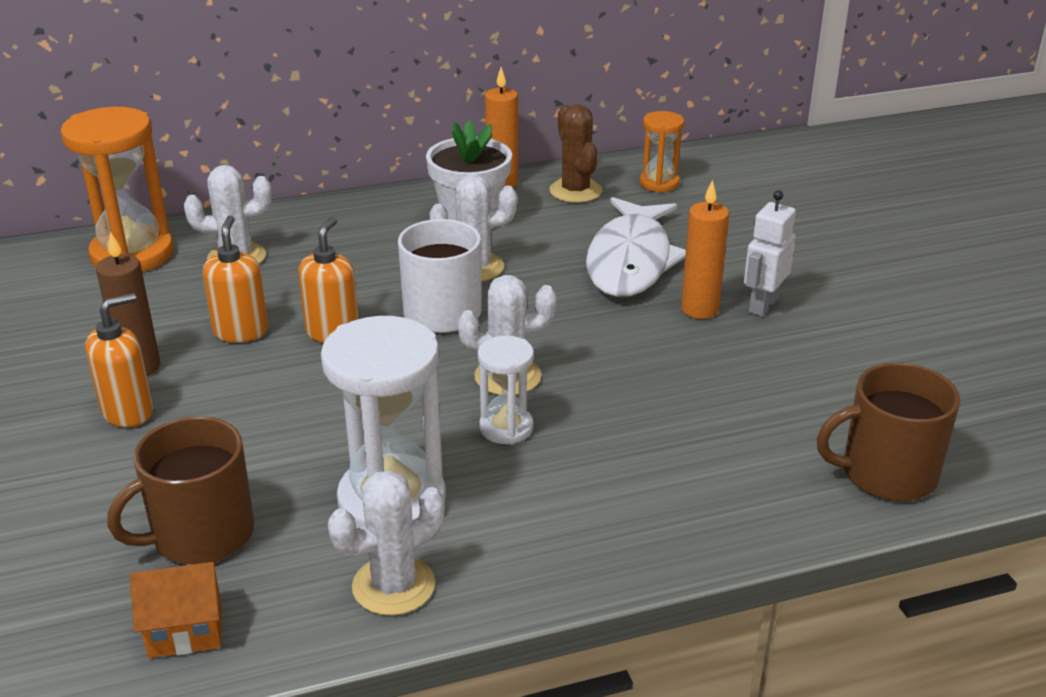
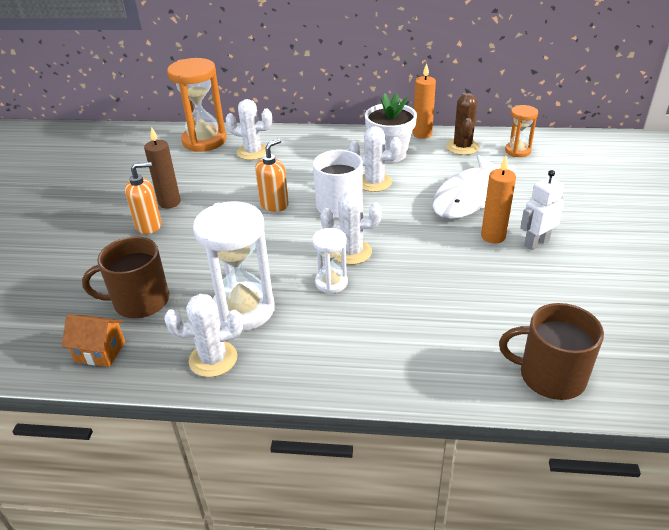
camera: 25 degrees right, 5 degrees up
(241, 331) = (229, 194): orange soap dispenser -> none

